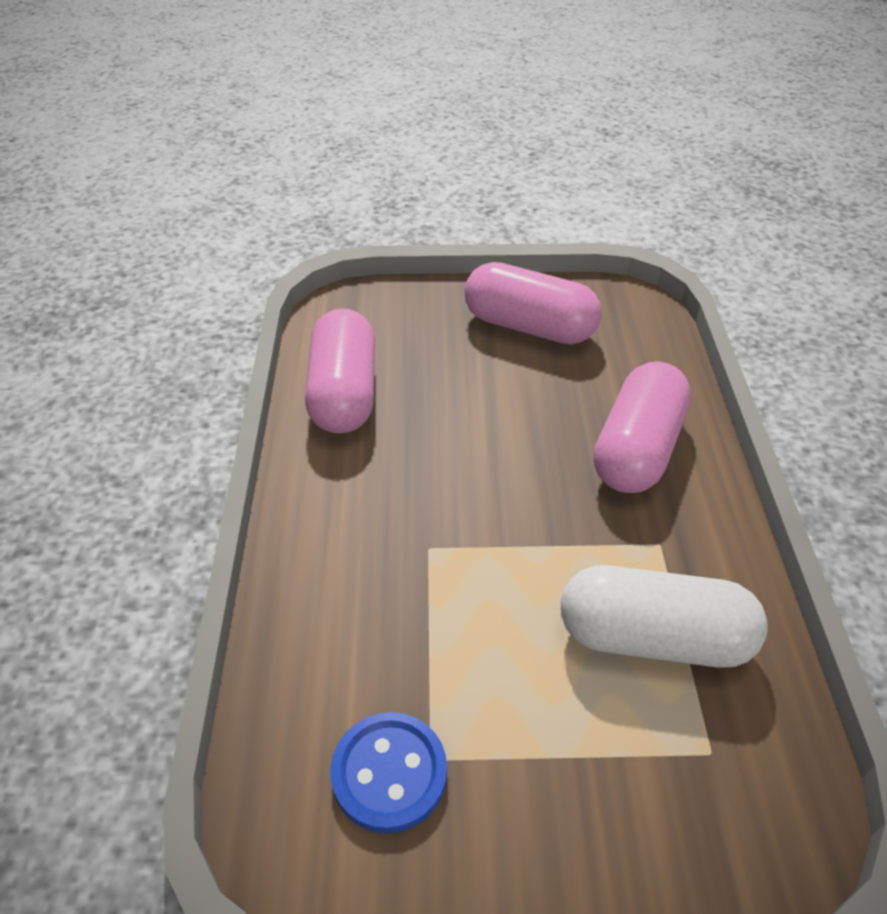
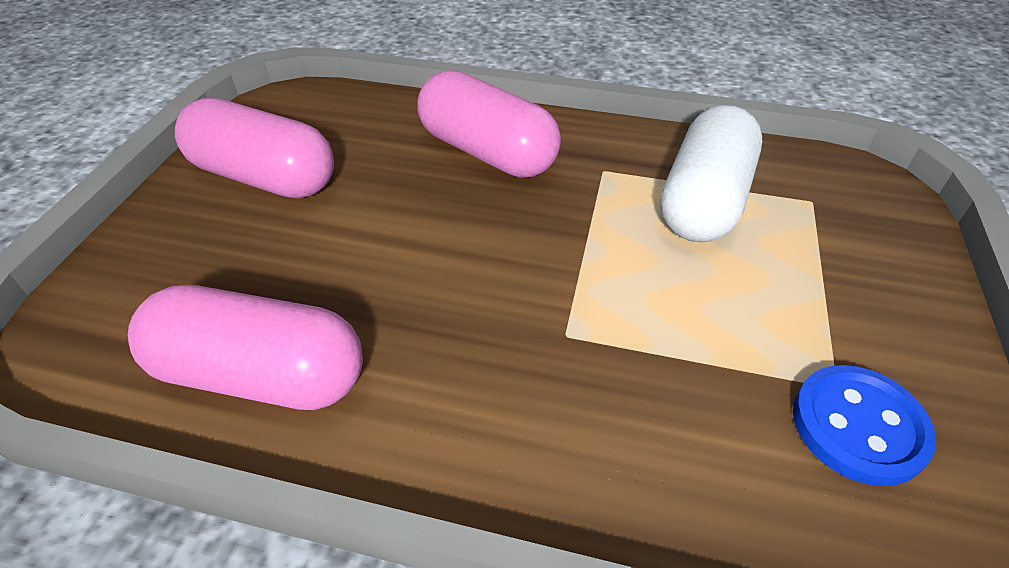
camera: 75 degrees left, 0 degrees up
(529, 326) = (264, 177): pink capsule -> pink capsule turned 75 degrees clockwise

